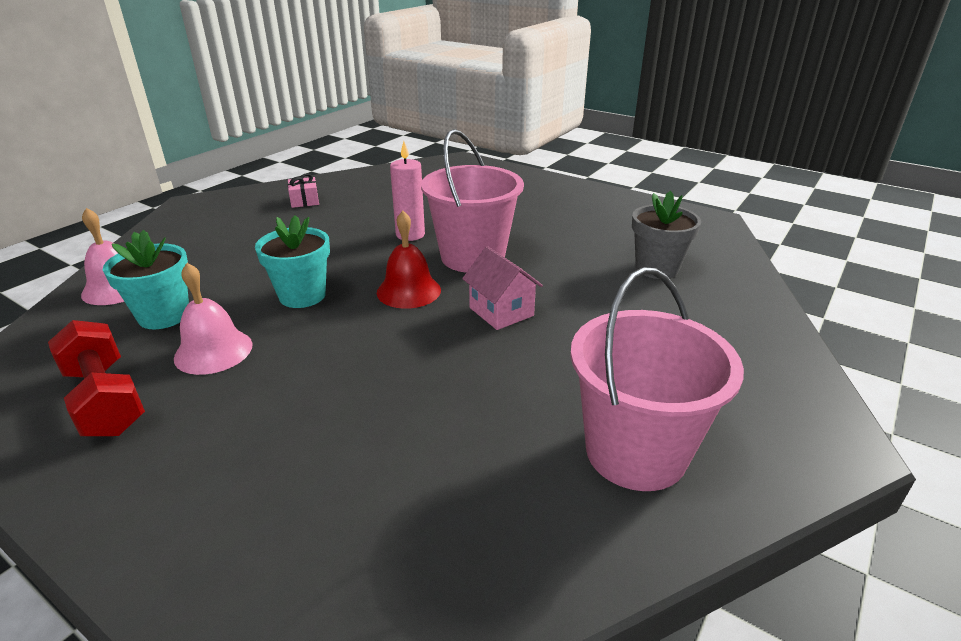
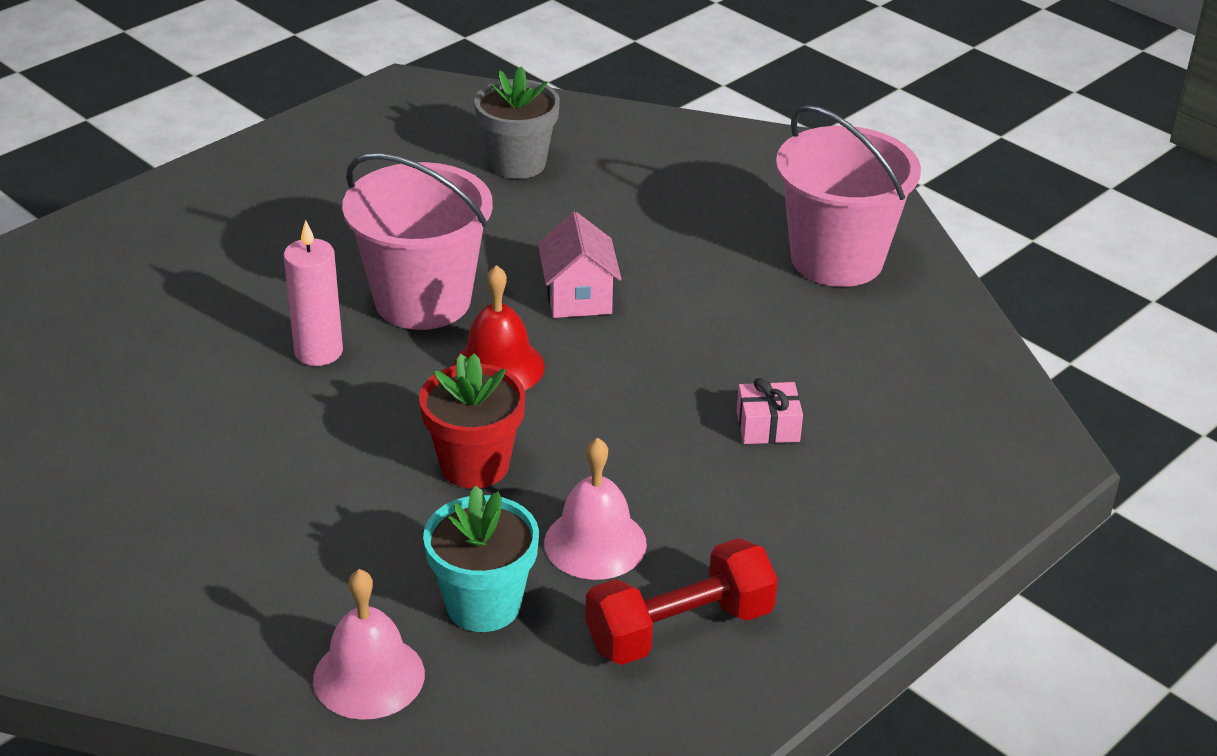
camera: 80 degrees left, 5 degrees up
(302, 295) = (474, 465): turquoise flower pot -> red flower pot
(304, 200) = (98, 468): pink gift -> pink gift (767, 426)
(501, 312) = (578, 297): pink house -> pink house turned 75 degrees counterclockwise

